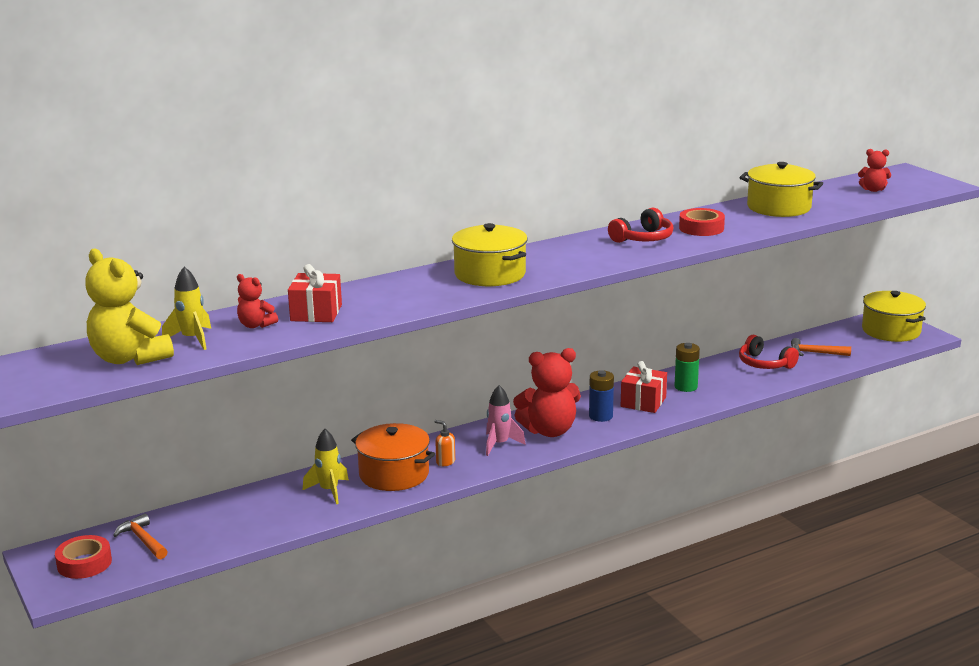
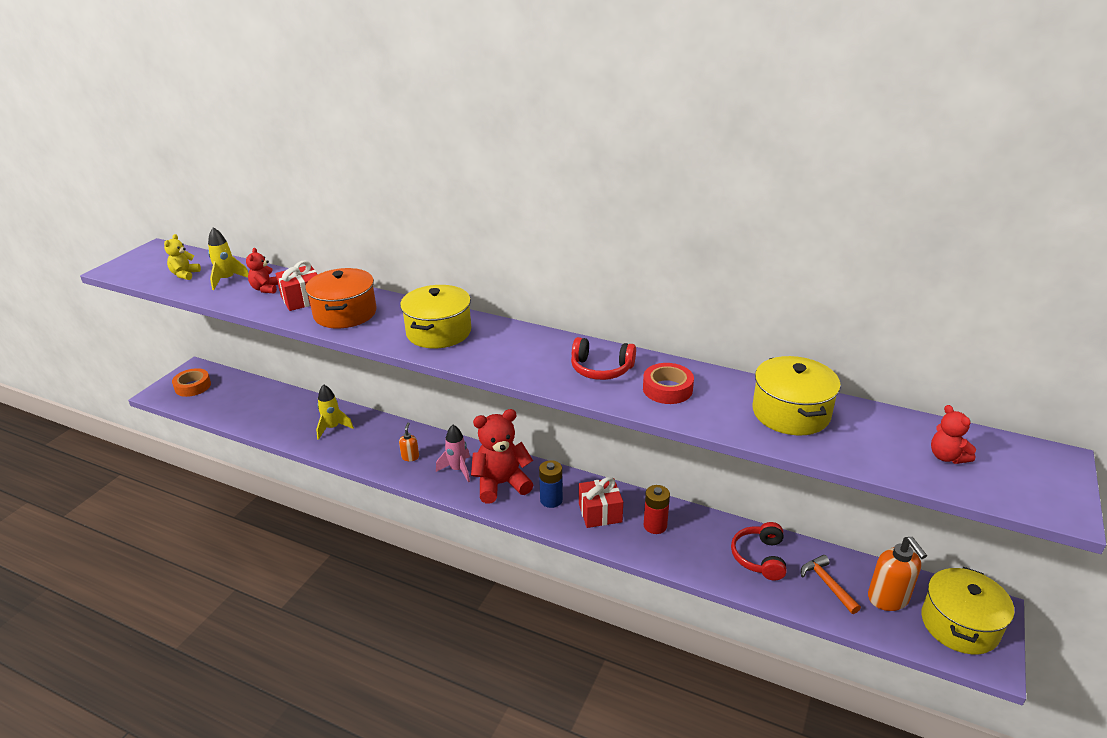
camera: 55 degrees right, 10 degrees up
(84, 563) = (193, 386): red tape -> orange tape
(129, 358) = (185, 275): yellow teddy bear -> yellow teddy bear, size x0.51
(143, 540) = (229, 392): orange hammer -> none
(394, 474) = (375, 443): orange pot -> orange pot (345, 313)
(549, 431) = (501, 484): red teddy bear -> red teddy bear turned 120 degrees clockwise
(686, 387) = (655, 526): green battery -> red battery
(848, 341) = (888, 599): none -> orange soap dispenser

